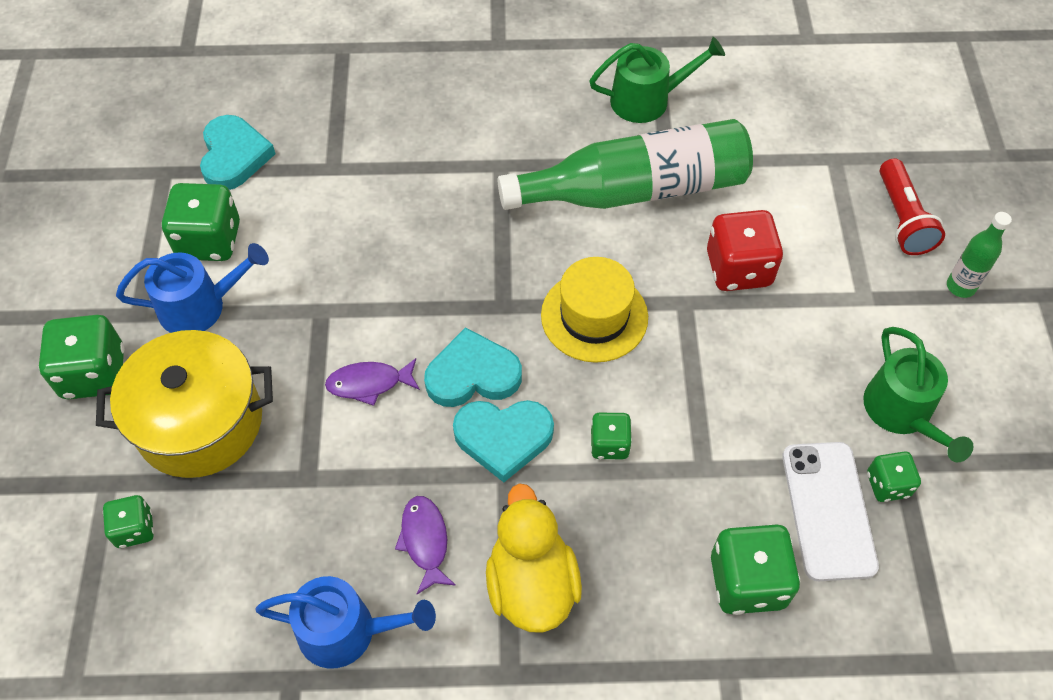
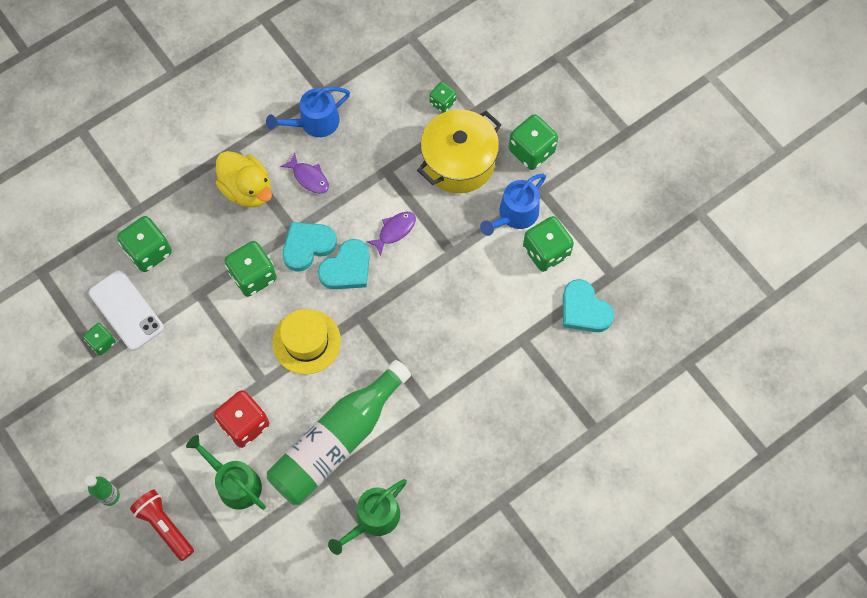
camera: 145 degrees right, 10 degrees up
(609, 444) = (253, 276): green dice -> green dice, size x1.75
(902, 412) = (111, 389): green watering can -> green watering can (235, 483)

